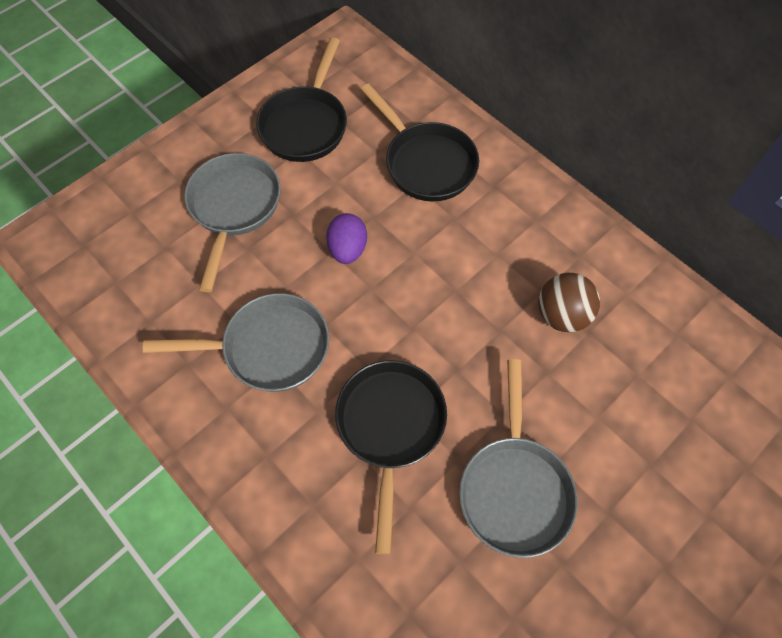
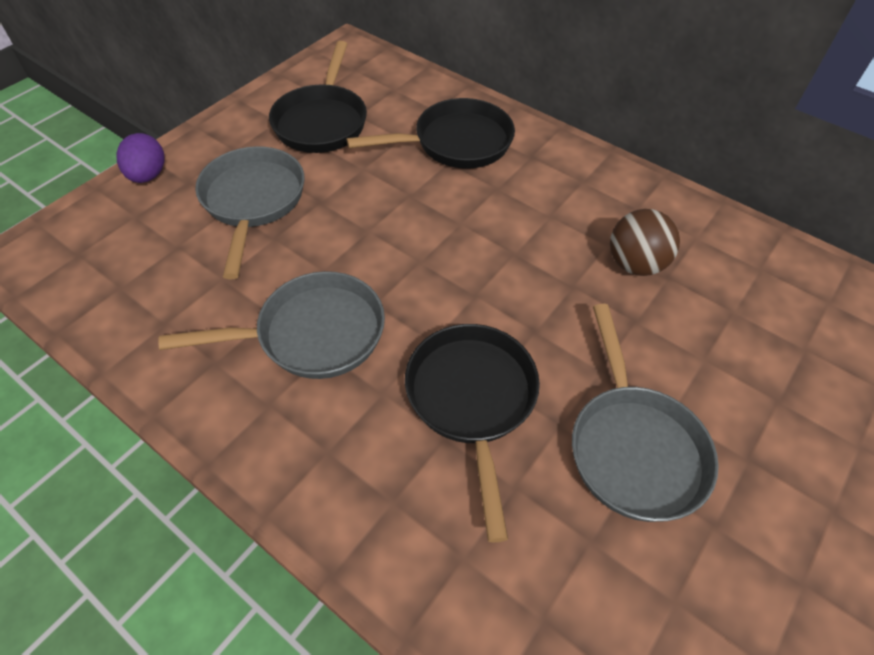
camera: 10 degrees left, 10 degrees down
(347, 249) = (387, 227): purple egg -> purple egg (148, 175)
(426, 163) = (456, 143): black pan -> black pan turned 60 degrees counterclockwise

